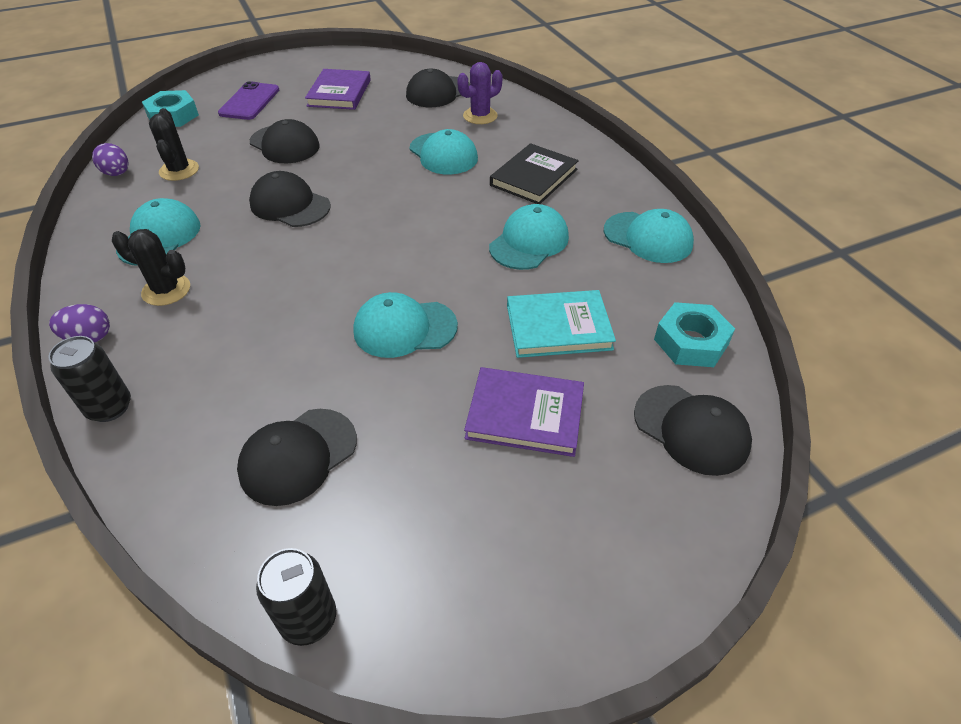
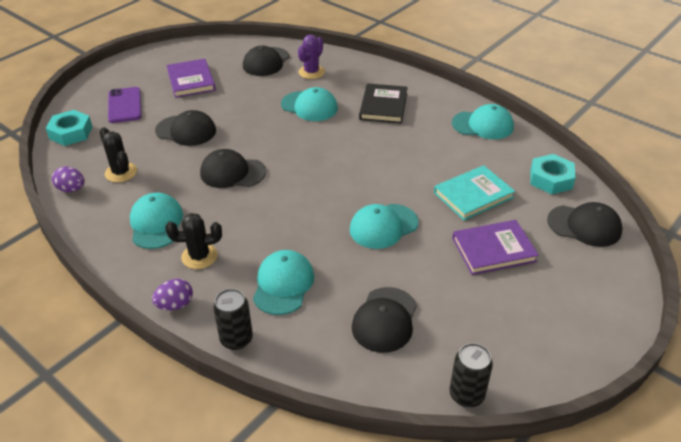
camera: 25 degrees left, 5 degrees down
(529, 242) = (415, 149): turquoise cap -> turquoise cap (283, 284)

